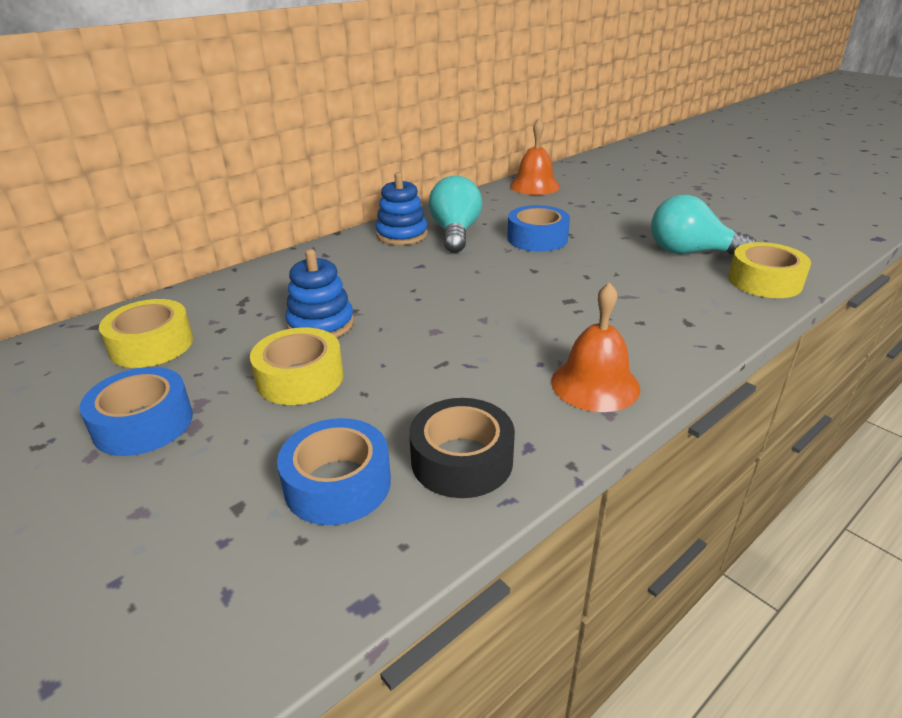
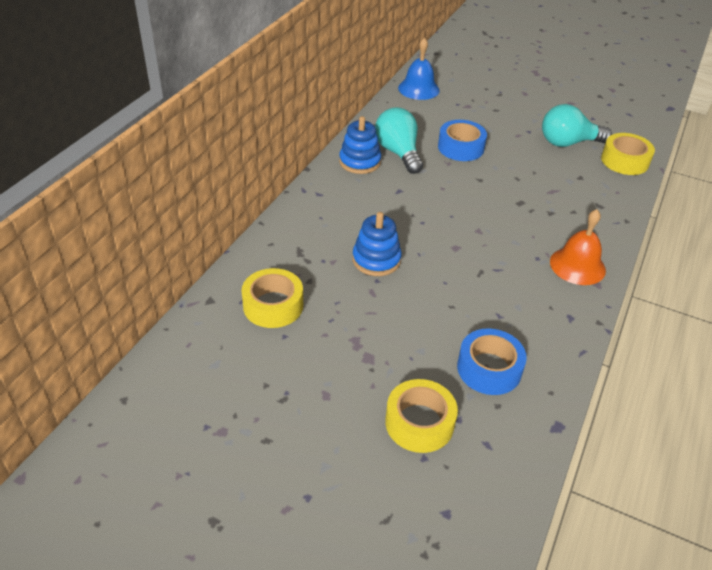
camera: 25 degrees left, 10 degrees up
(143, 423) = (335, 365): blue tape -> none
(300, 378) = (402, 306): yellow tape -> yellow tape (419, 423)
(462, 460) = (542, 335): black tape -> none
(534, 186) = (418, 89): orange bell -> blue bell

